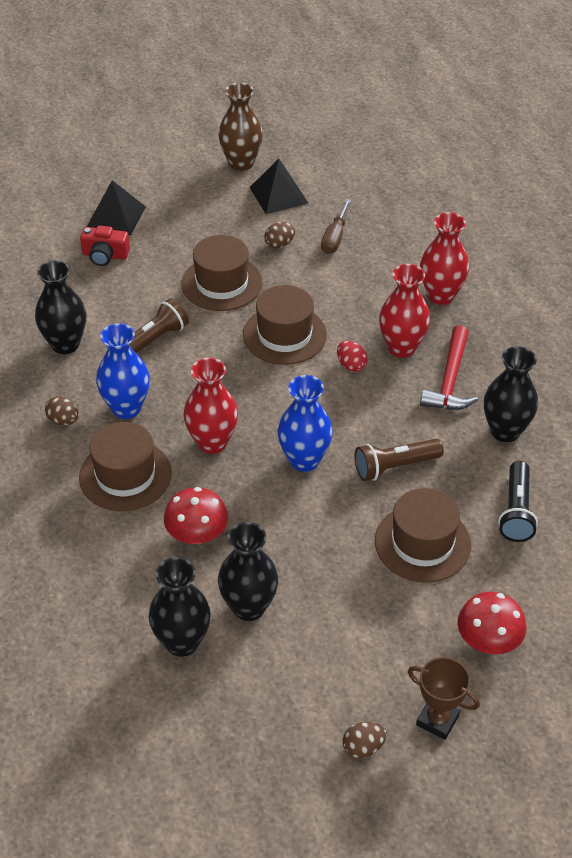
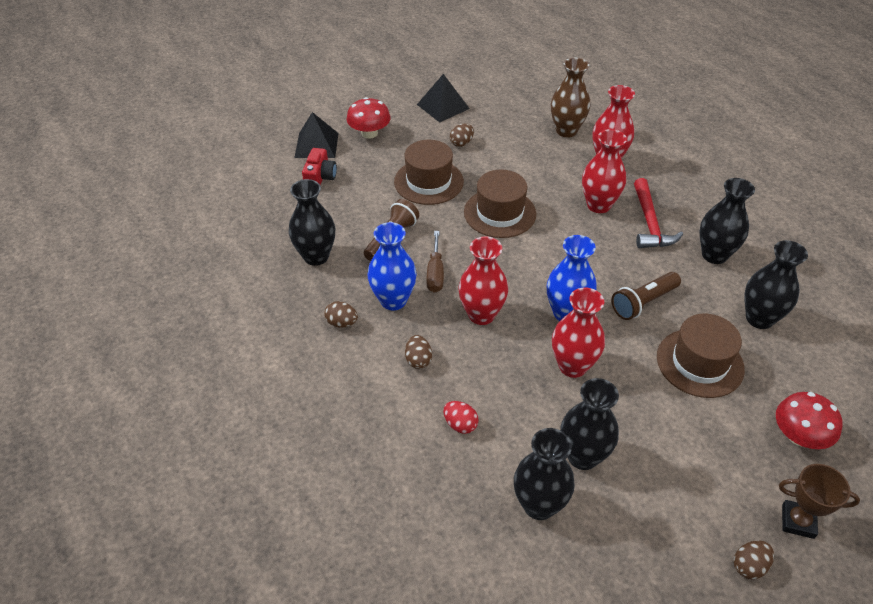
camera: 15 degrees left, 0 degrees up
(105, 255) = (320, 177): red camera -> red camera turned 75 degrees counterclockwise
(125, 475) = (418, 360): brown hat -> brown egg
(197, 534) = (505, 399): red mushroom -> red mushroom (369, 133)
(241, 163) = (401, 88): brown vase -> brown vase (566, 131)
(283, 516) = (572, 366): none -> red vase
(335, 238) = (503, 131): brown screwdriver -> brown screwdriver (435, 273)
(351, 365) = (565, 227): red egg -> red egg (460, 424)
(516, 511) = (759, 318): black flashlight -> black vase

